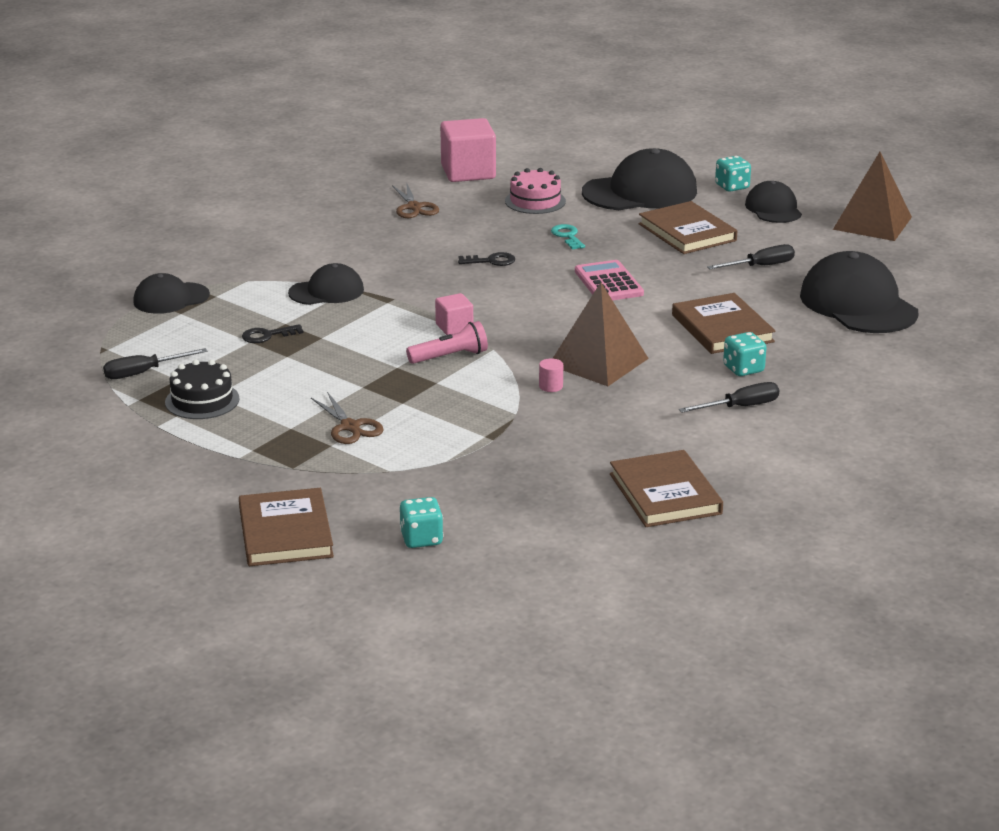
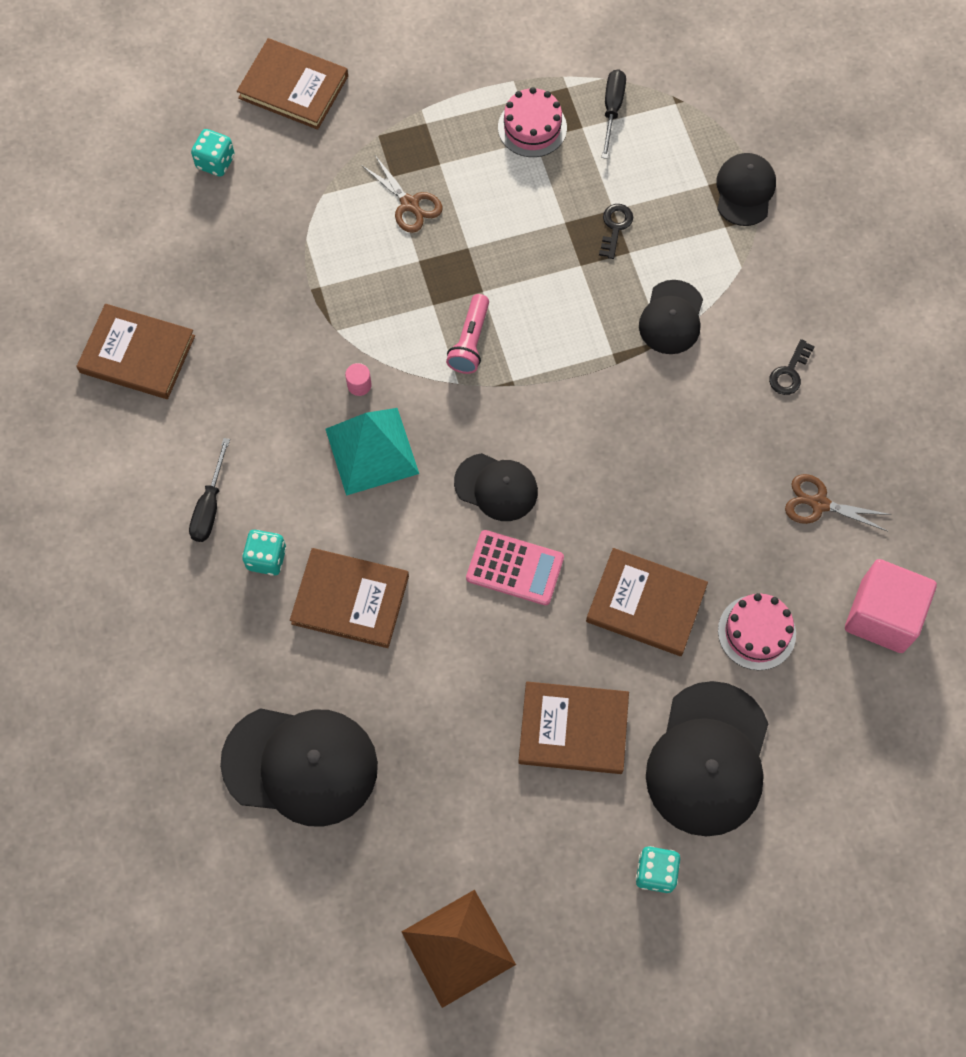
camera: 125 degrees right, 40 degrees up
(202, 400) = (532, 127): black cake -> pink cake
(350, 427) = (409, 204): brown scissors -> brown scissors turned 135 degrees counterclockwise
(454, 327) = (522, 378): pink cube -> none
(491, 261) = (638, 495): black key -> black key (789, 372)
(567, 236) = (646, 604): turquoise key -> brown book
(598, 361) = (371, 451): brown pyramid -> turquoise pyramid
(761, 266) = (445, 739): black screwdriver -> none
(773, 208) = (568, 870): black cap -> black cap (496, 487)

